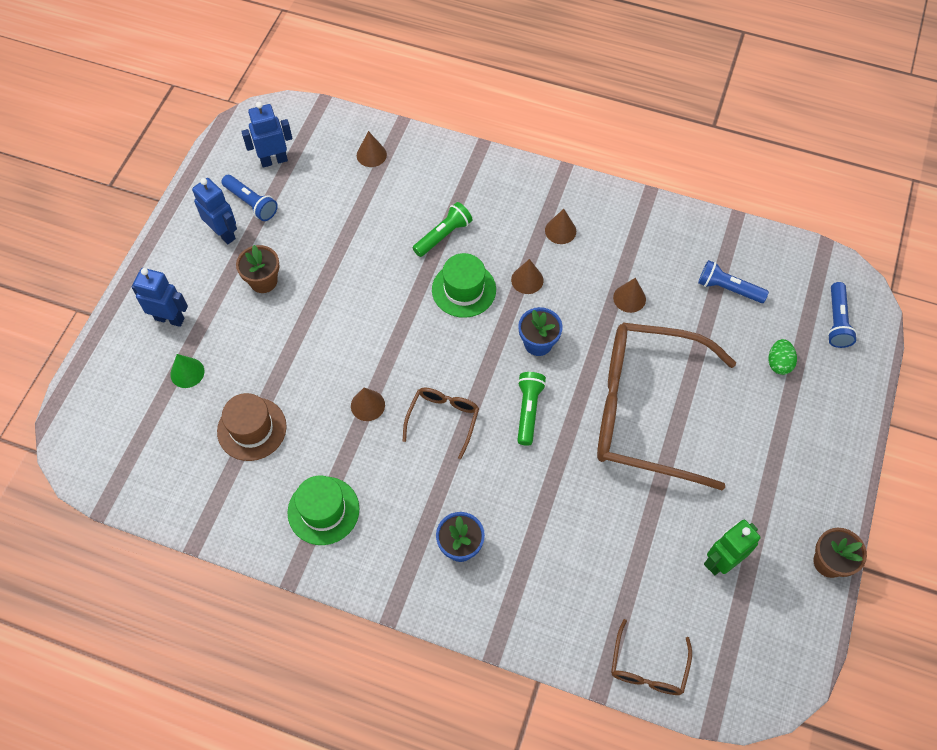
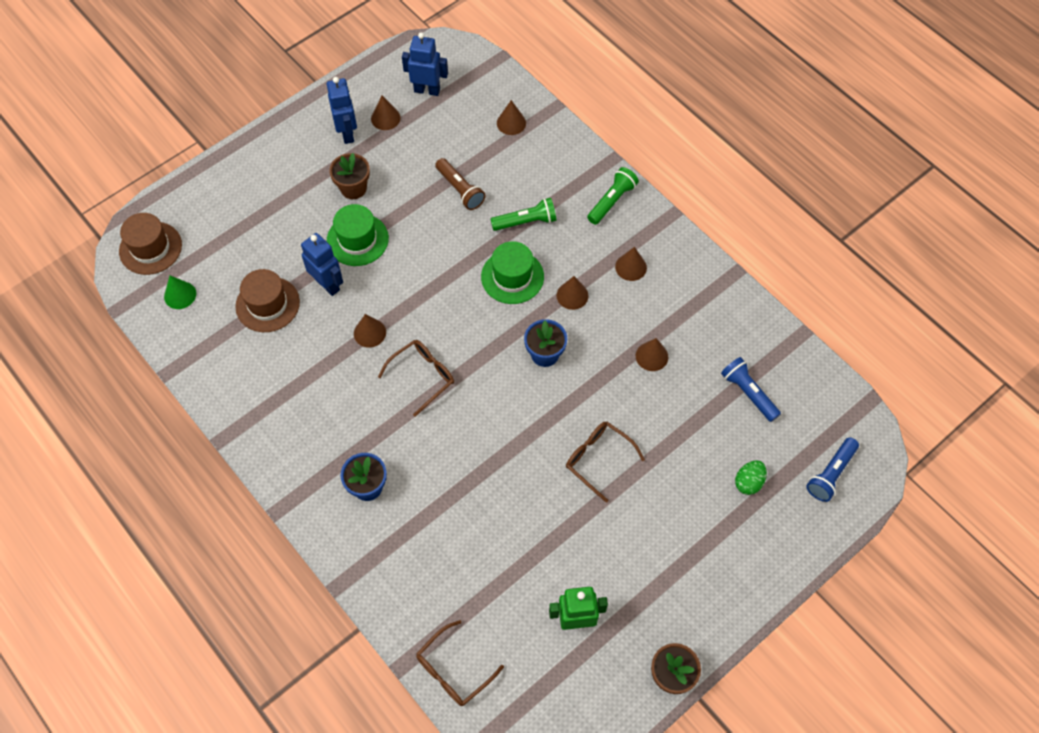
camera: 30 degrees right, 0 degrees up
(96, 435) = (150, 248): none -> brown hat
(170, 318) = (262, 183): blue robot -> blue robot (327, 284)
(187, 372) = (247, 233): green cone -> green cone (180, 295)
(251, 203) = (385, 118): blue flashlight -> brown cone
(323, 510) = (280, 399): green hat -> green hat (357, 239)
(364, 235) = (460, 190): none -> brown flashlight
(528, 410) = (498, 406): green flashlight -> green flashlight (612, 201)
(644, 410) = (598, 459): brown glasses -> brown glasses, size x0.43

